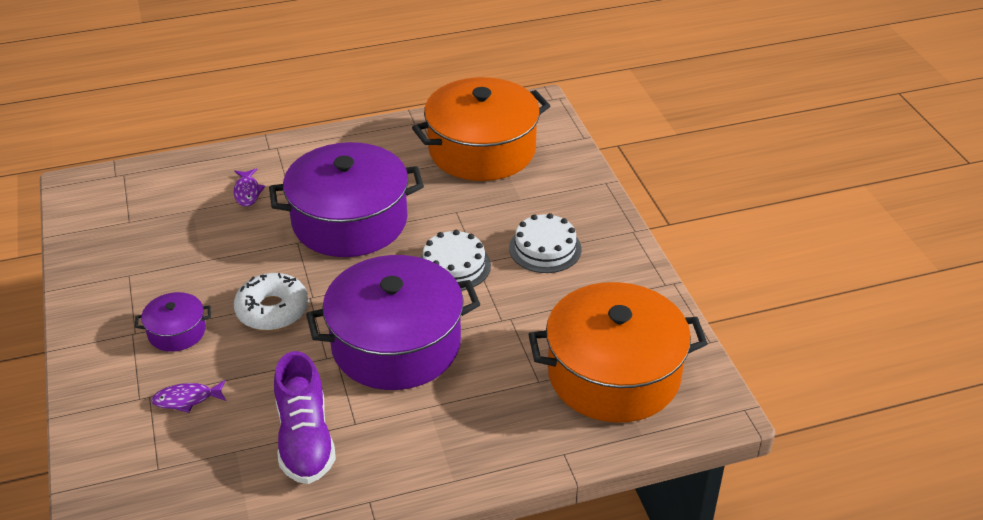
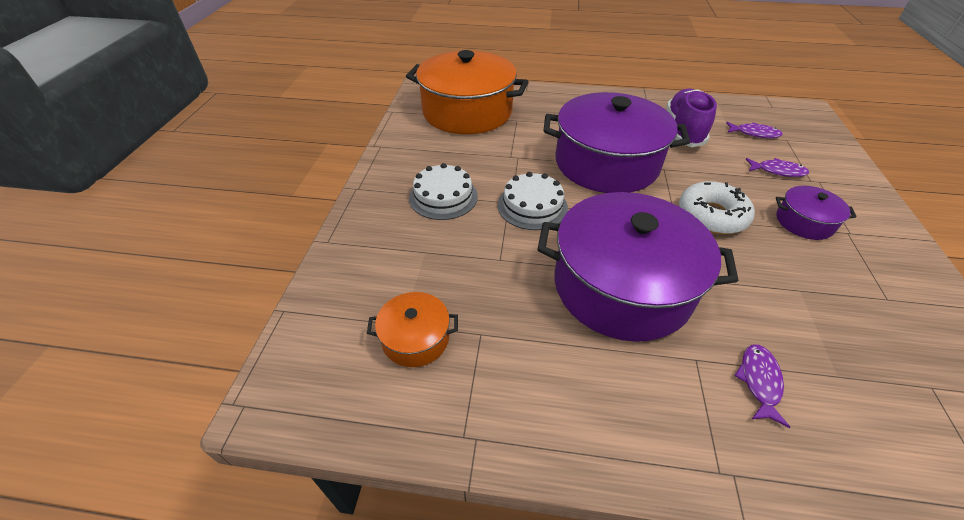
camera: 155 degrees left, 5 degrees up
(202, 467) = (754, 133): none -> purple fish
(482, 150) = (415, 338): orange pot -> orange pot, size x0.45

